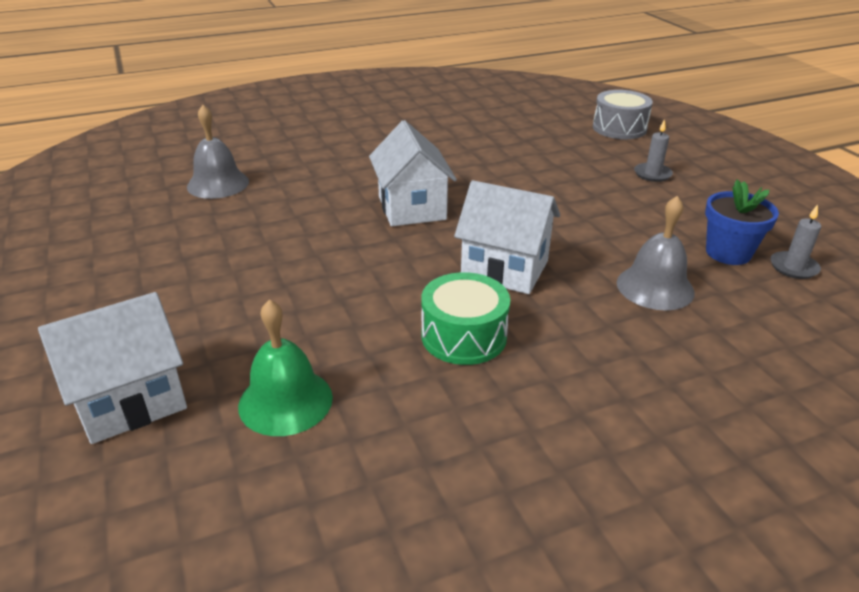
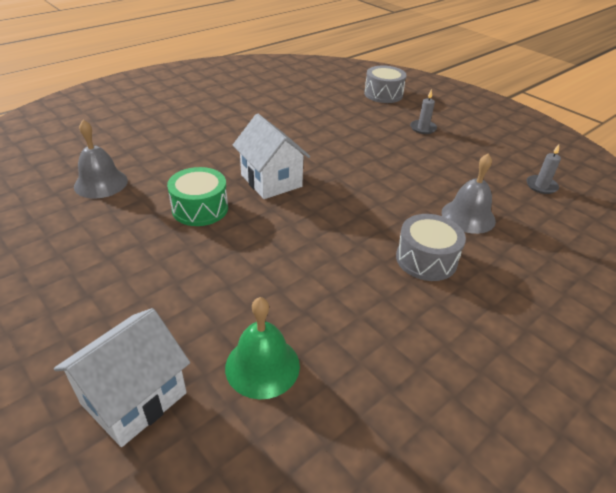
camera: 20 degrees left, 5 degrees up
(464, 336) = (364, 281): green drum -> green drum (200, 208)
(504, 269) = (364, 220): white house -> none
(563, 327) = (426, 259): none -> grey drum
(728, 253) = (499, 182): blue flower pot -> none

